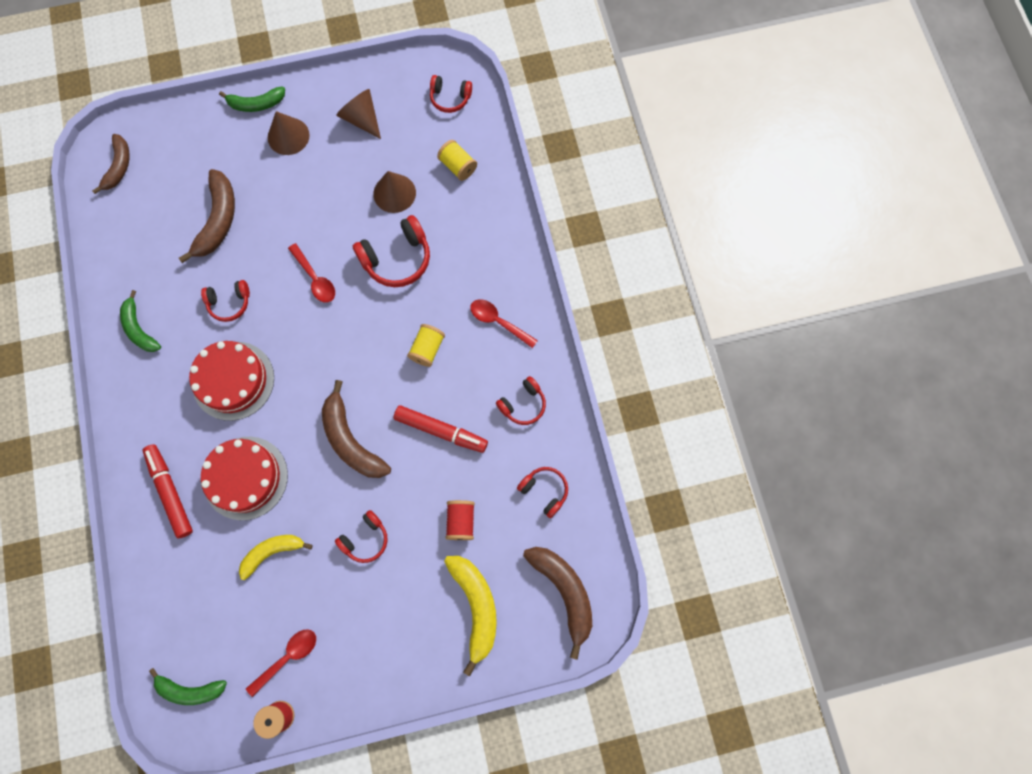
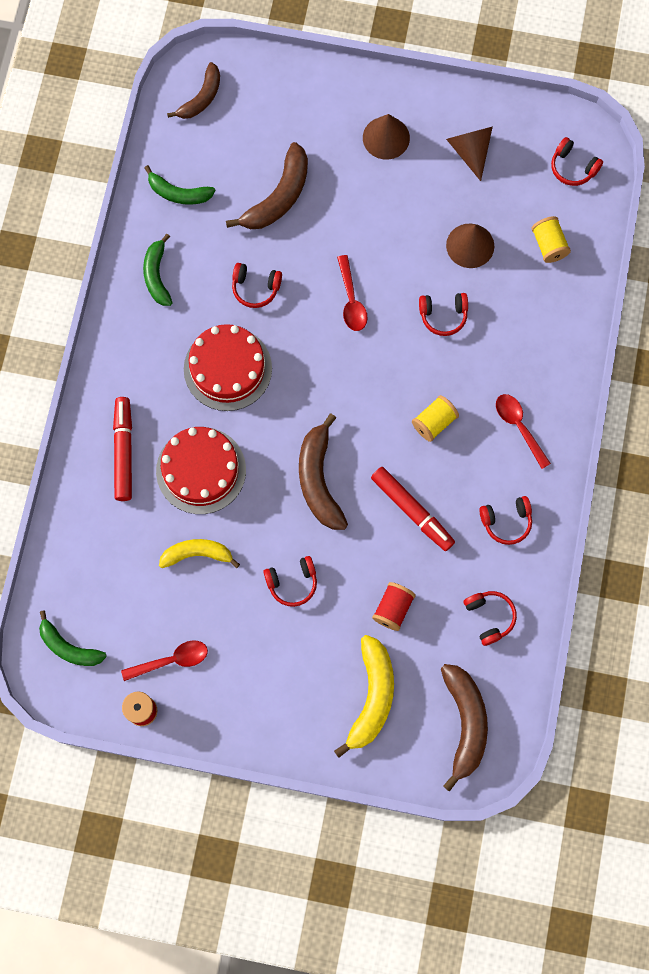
camera: 25 degrees right, 0 degrees up
(256, 104) = (367, 89): green banana -> green banana (178, 193)
(397, 258) = (443, 315): red headphones -> red headphones, size x0.62

